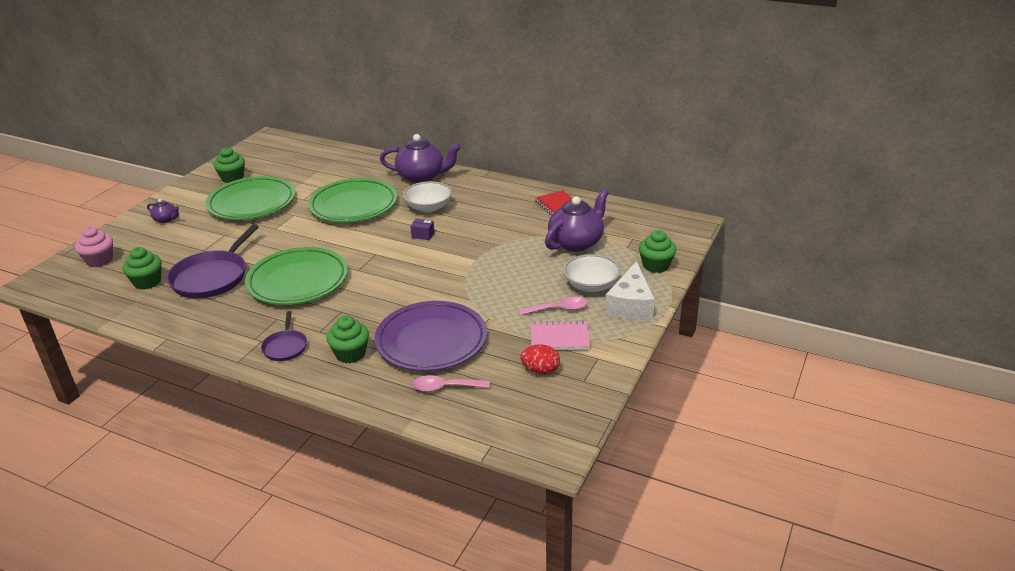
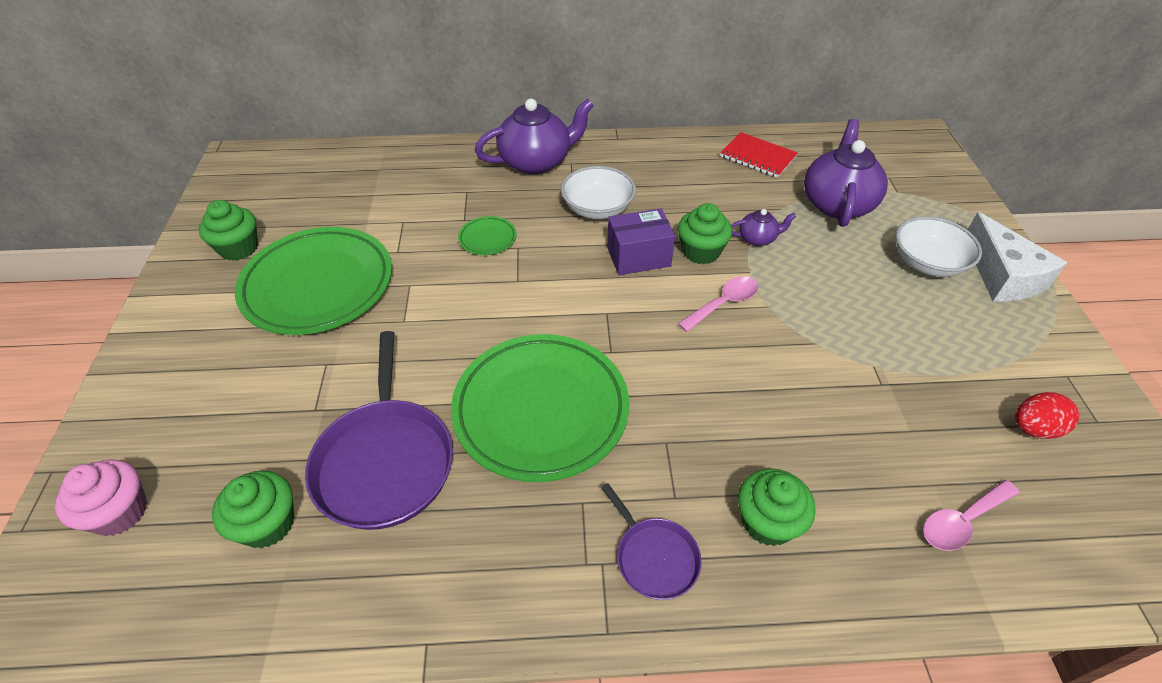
camera: 30 degrees left, 15 degrees up
(166, 219) = (185, 370): purple teapot -> purple teapot (757, 238)
(353, 205) = (487, 238): green plate -> green plate, size x0.41
(423, 235) = (638, 257): purple box -> purple box, size x1.86
(431, 341) = (849, 441): purple plate -> none
(558, 309) = (936, 315): pink spoon -> pink spoon (723, 303)
(559, 338) = (990, 361): pink notebook -> none
(656, 265) = (957, 207): green cupcake -> green cupcake (700, 251)

